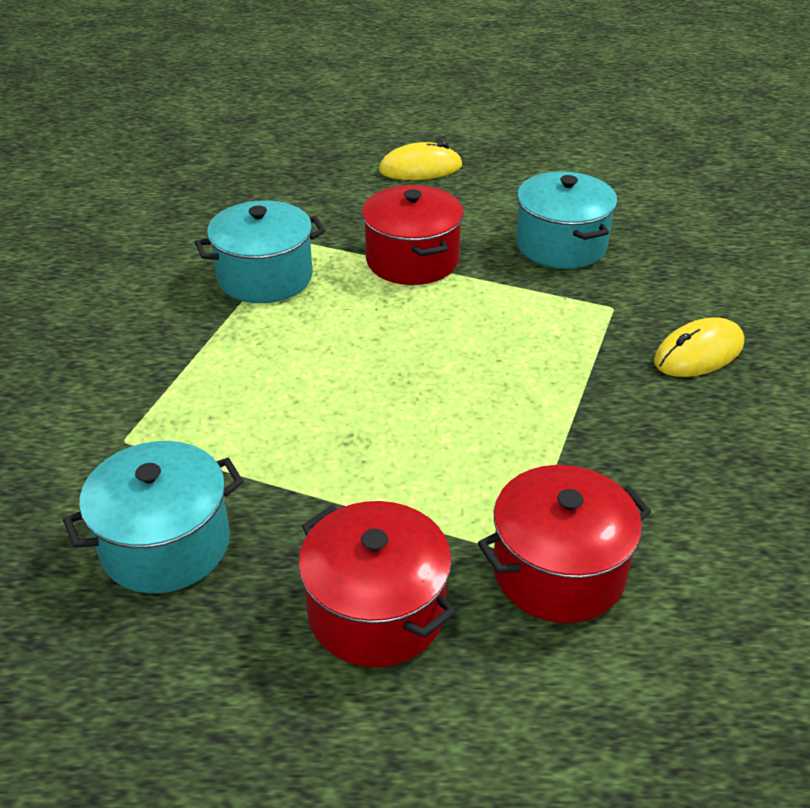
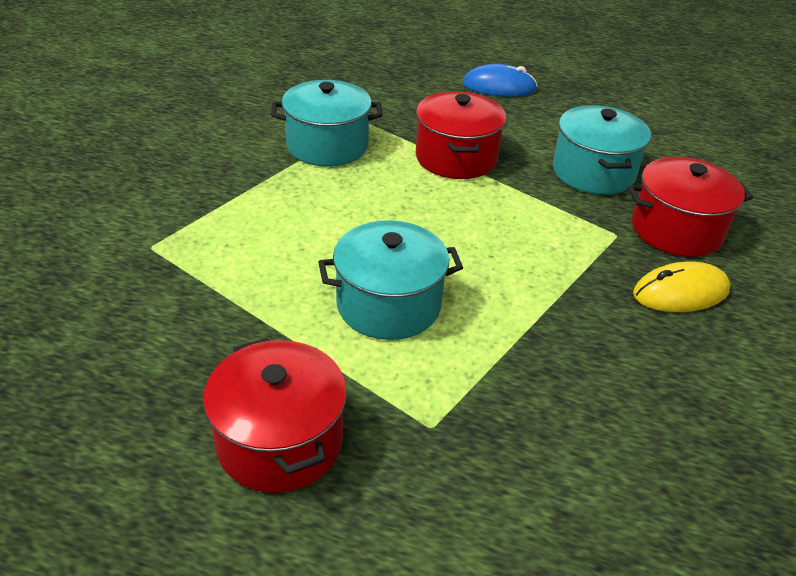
camera: 15 degrees right, 0 degrees up
(165, 544) = (138, 337): turquoise pot -> turquoise pot (388, 305)
(420, 168) = (499, 87): yellow mouse -> blue mouse
(558, 571) = (457, 452): red pot -> red pot (676, 230)

